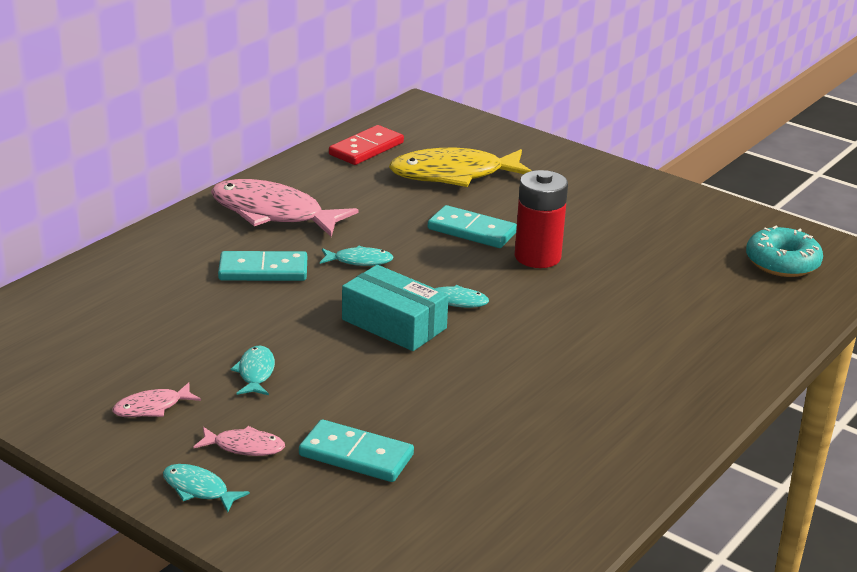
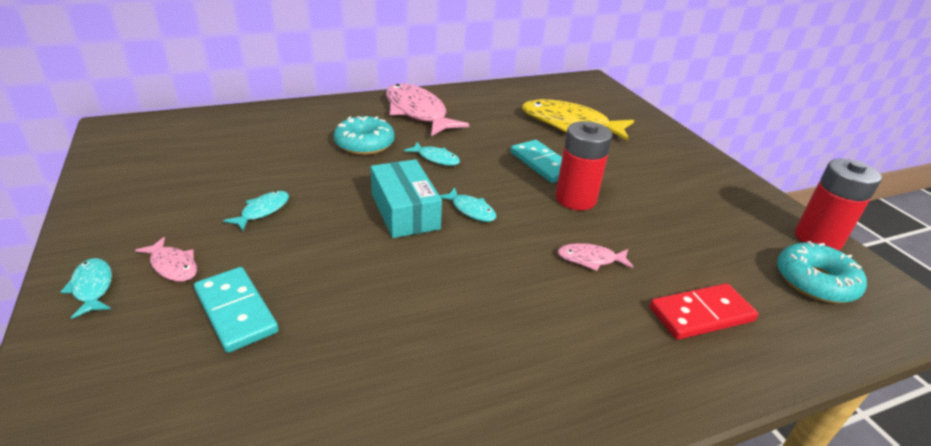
camera: 30 degrees right, 5 degrees up
(152, 407) = (164, 209): pink fish -> pink fish (590, 259)
(263, 270) = (364, 144): turquoise domino -> turquoise donut
(366, 149) = (526, 93): red domino -> red domino (701, 314)
(763, 224) = (817, 239): none -> red battery

